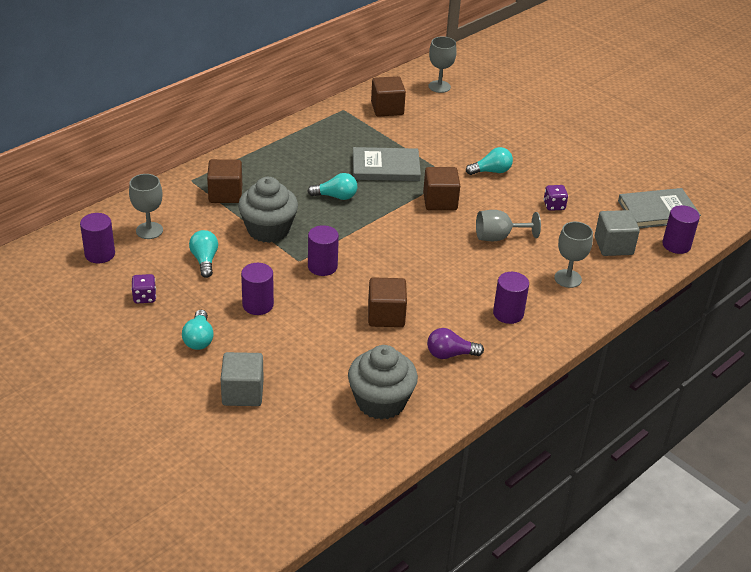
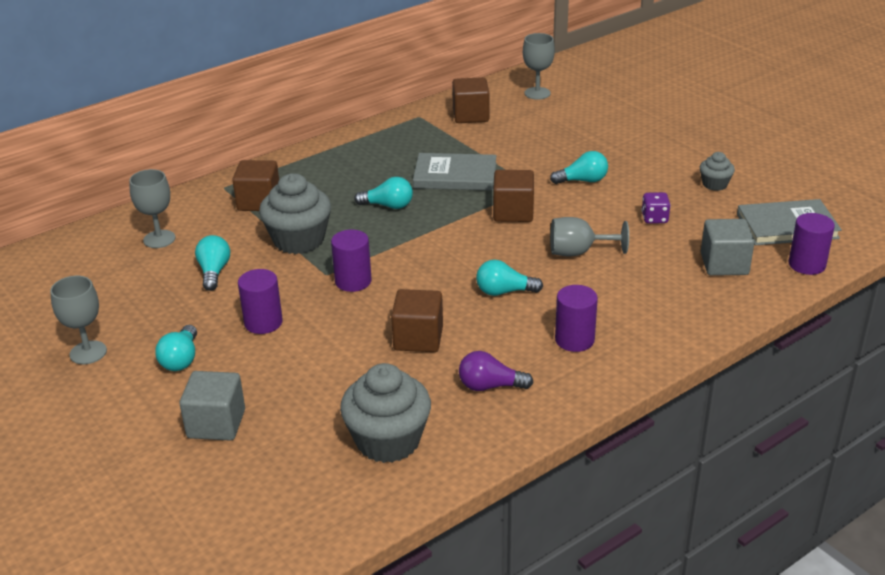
camera: 10 degrees right, 5 degrees down
(100, 254) = (94, 263): purple cylinder -> none
(144, 297) = (131, 311): purple dice -> none
(446, 273) = (504, 292): none -> turquoise light bulb
(568, 278) = (659, 301): grey goblet -> grey goblet (88, 352)
(597, 174) = (715, 184): none -> grey cupcake

